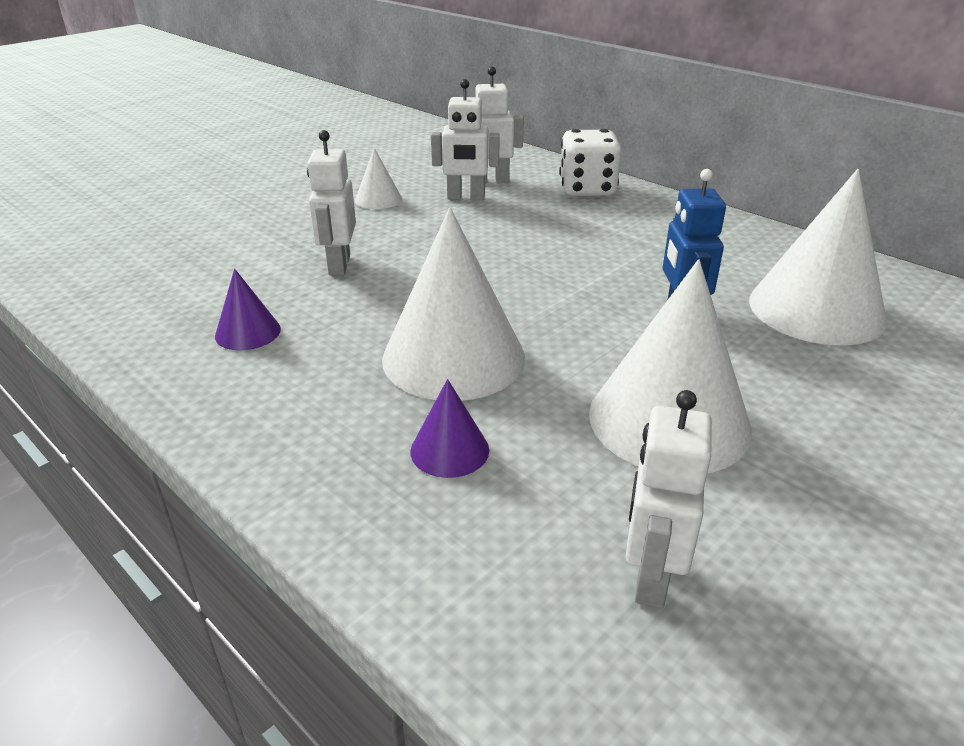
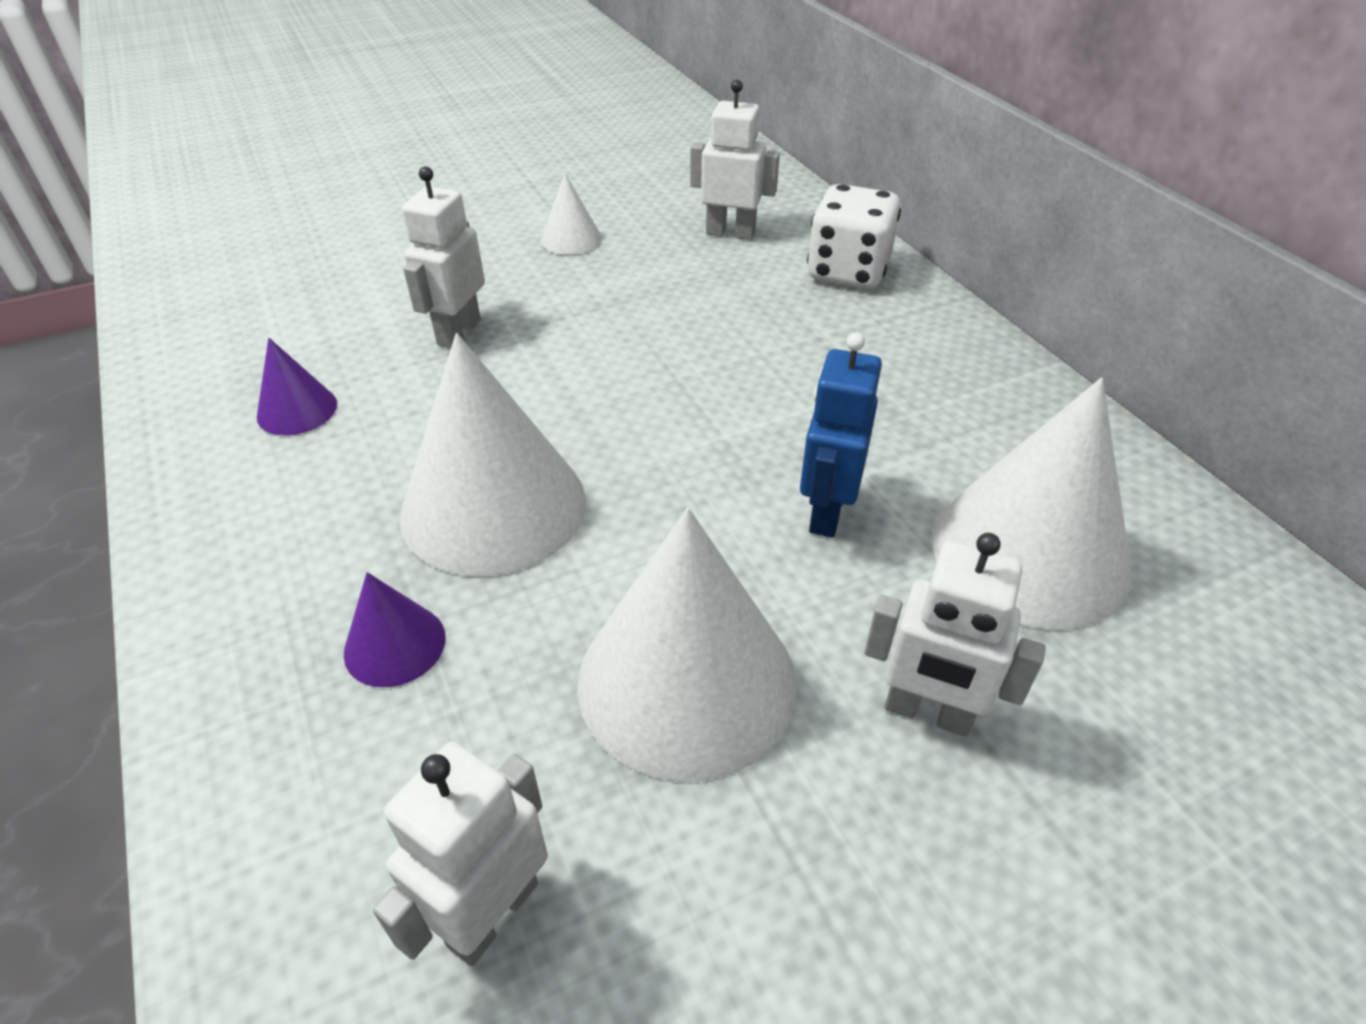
camera: 20 degrees right, 10 degrees up
(466, 198) = (679, 256): white robot -> white robot (927, 712)

